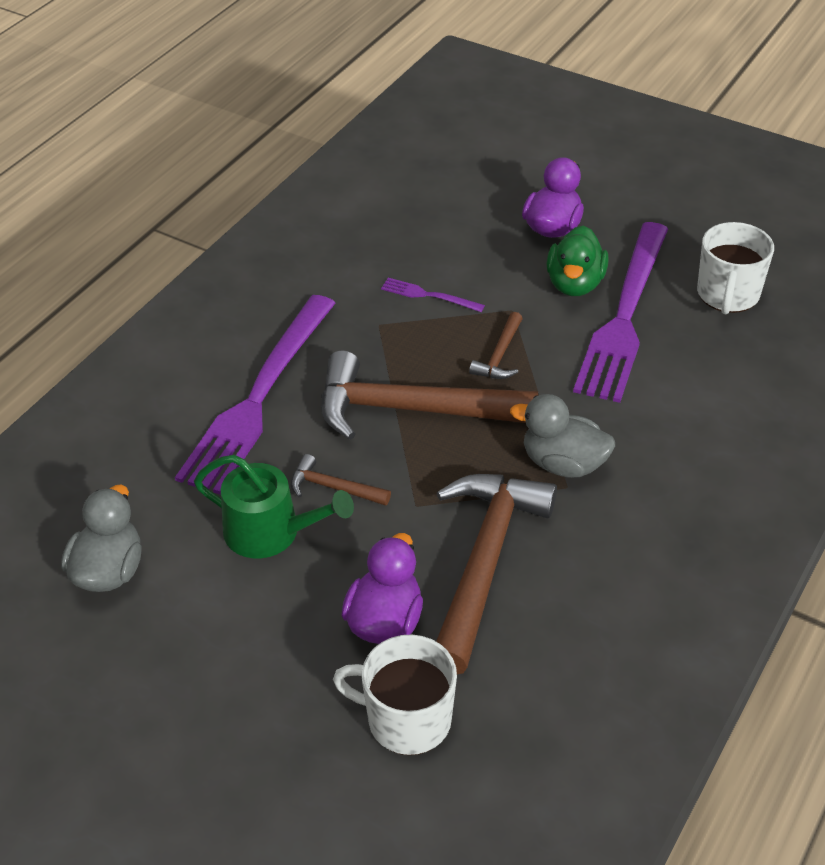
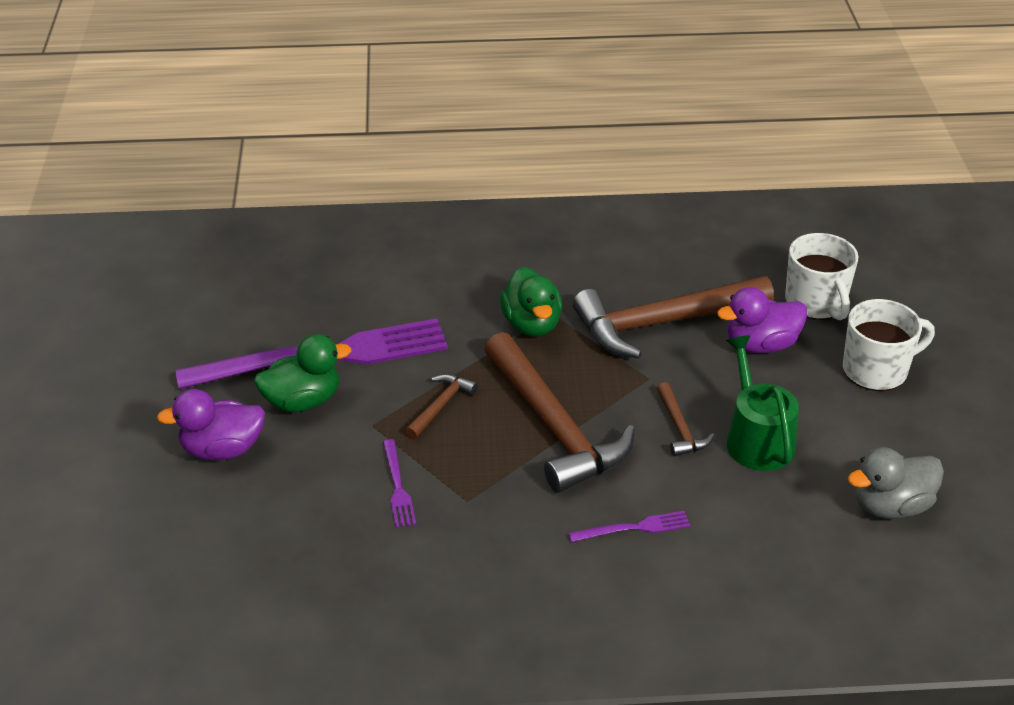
camera: 125 degrees left, 5 degrees down
(258, 397) = (634, 528): purple fork -> purple fork, size x0.40
(499, 355) = (440, 406): brown hammer -> brown hammer turned 45 degrees counterclockwise
(563, 464) = (532, 324): grey duck -> green duck
(727, 295) = (247, 311): white mug -> white mug (876, 370)

